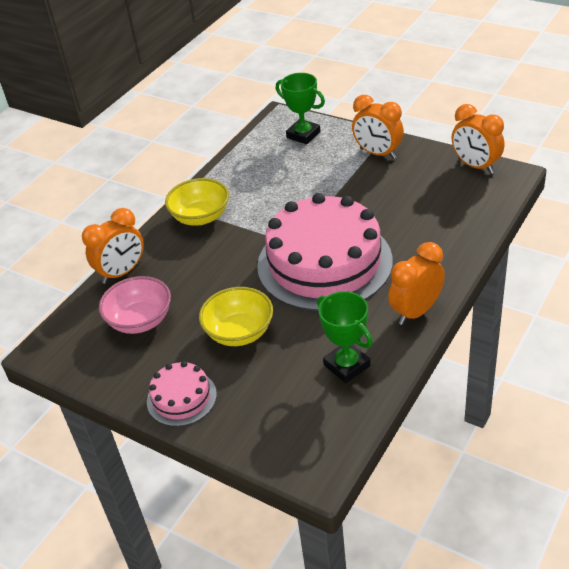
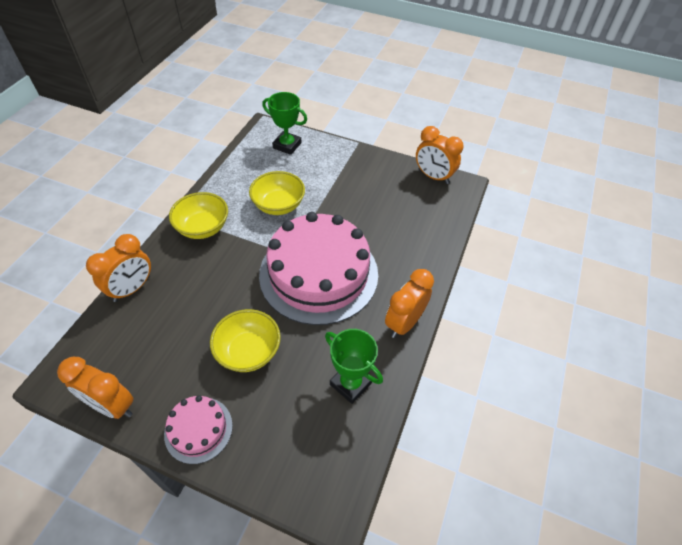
camera: 15 degrees left, 10 degrees up
(140, 320) = (152, 342): pink bowl -> none
(287, 195) = (278, 205): none -> yellow bowl
(378, 153) = (352, 164): orange clock -> orange clock (112, 405)

